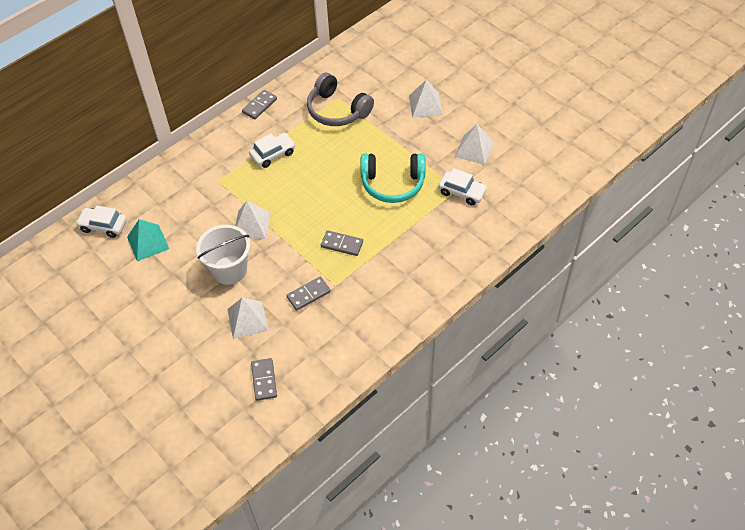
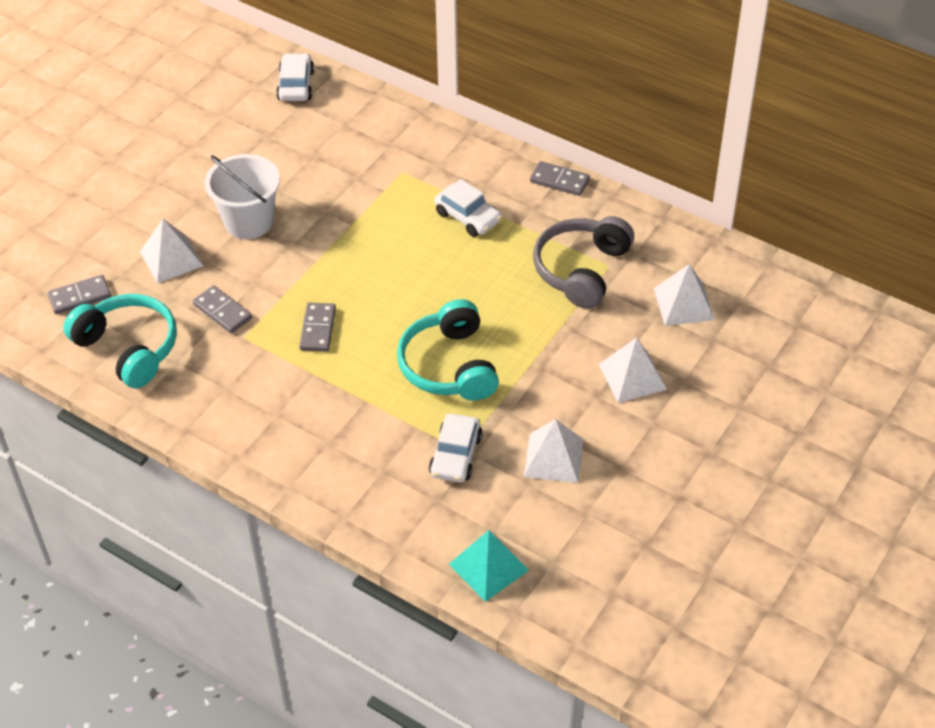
camera: 75 degrees right, 5 degrees down
(148, 242) = (277, 132): turquoise pyramid -> turquoise pyramid (488, 567)
(252, 224) = (332, 225): white pyramid -> white pyramid (684, 304)
(324, 353) = (128, 348): none -> turquoise headphones

